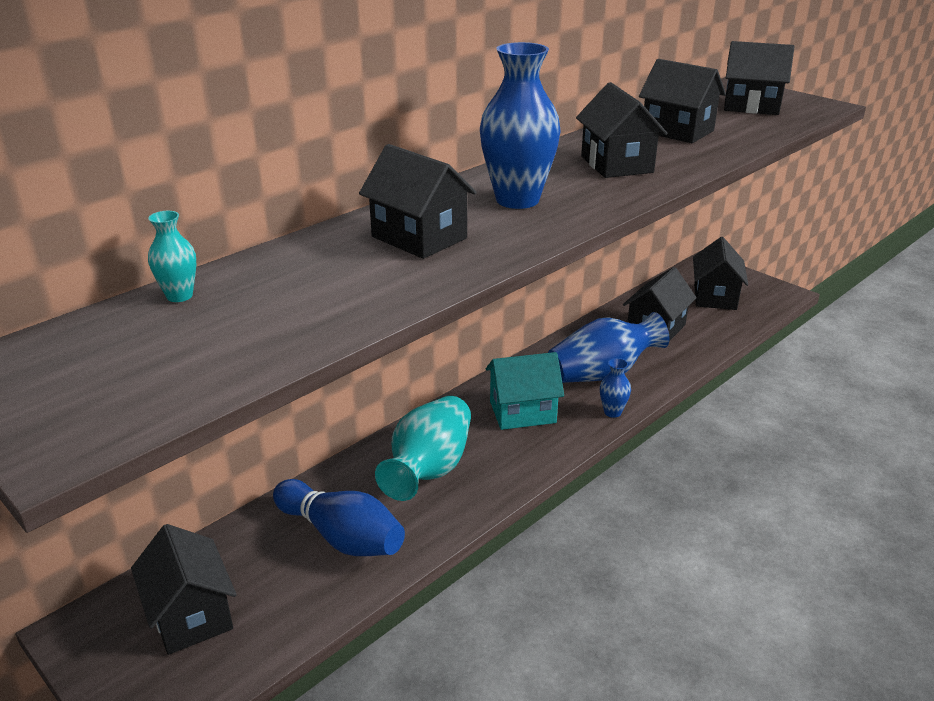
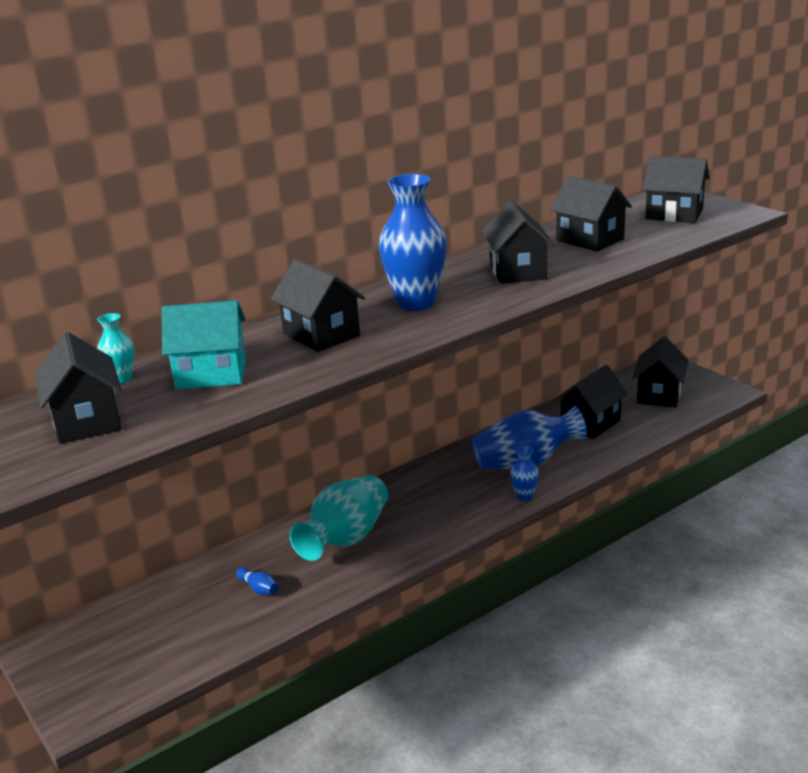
camera: 10 degrees right, 5 degrees down
(191, 615) = (126, 641): black house -> black house (87, 421)
(341, 536) = (259, 589): blue bowling pin -> blue bowling pin, size x0.43
(522, 412) = (442, 494): turquoise house -> turquoise house (211, 374)

